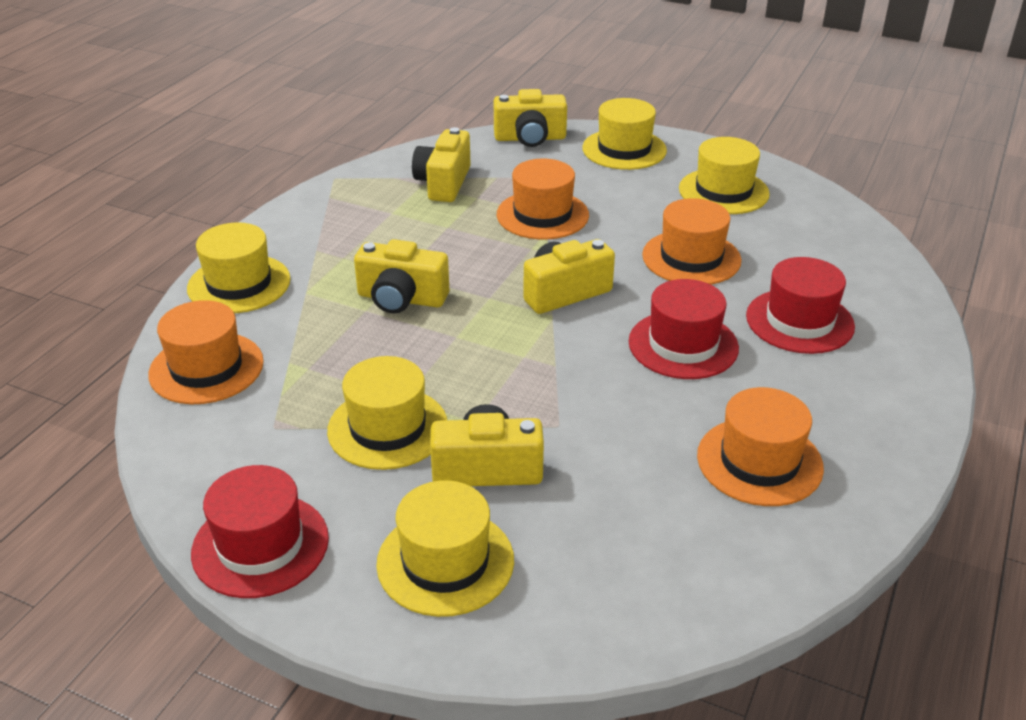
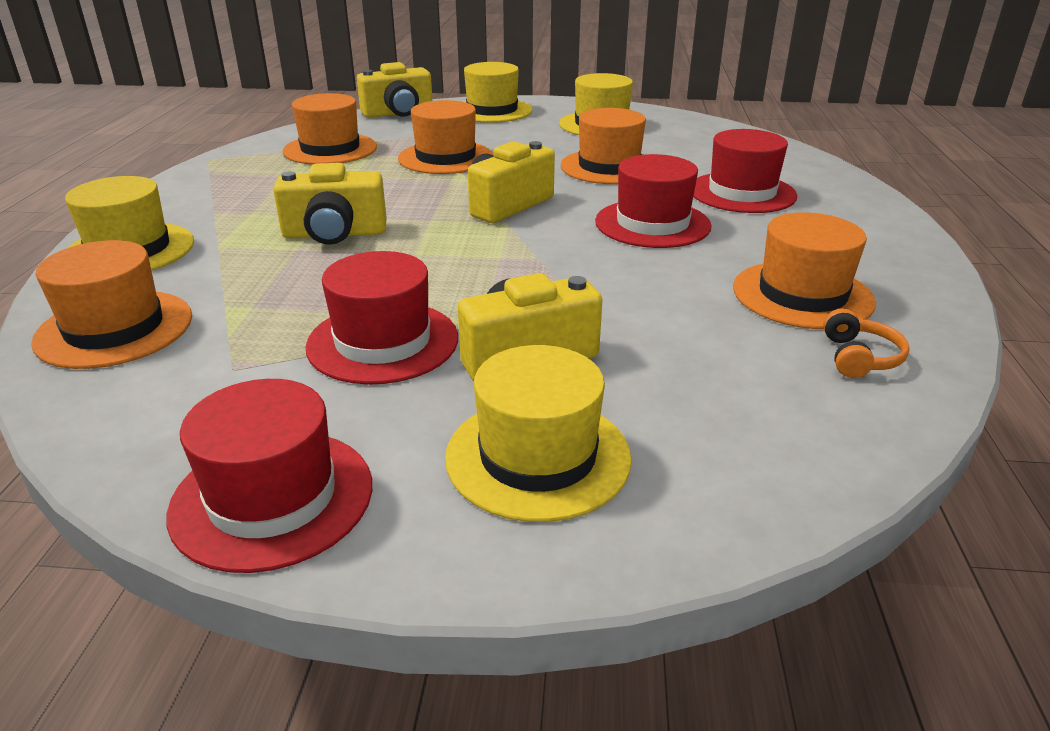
camera: 20 degrees left, 5 degrees down
(387, 428) = (383, 342): yellow hat -> red hat
(443, 183) = (330, 149): yellow camera -> orange hat
(755, 540) = (859, 357): none -> orange headphones

